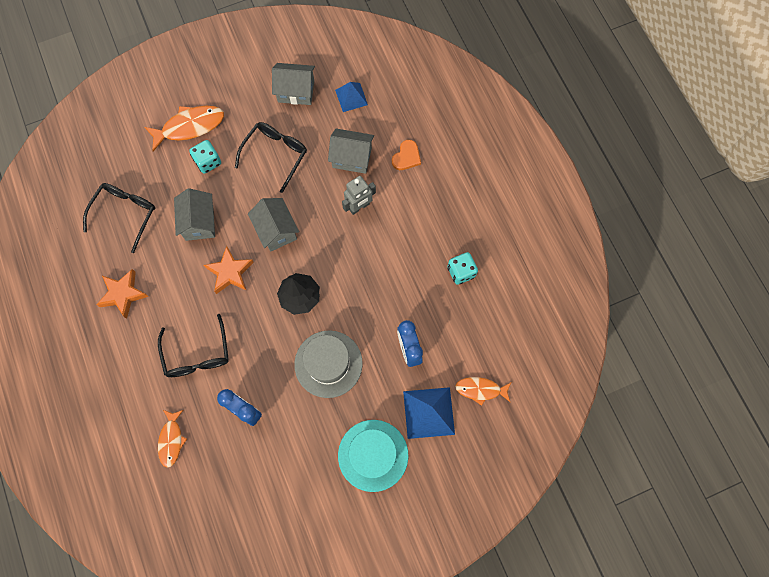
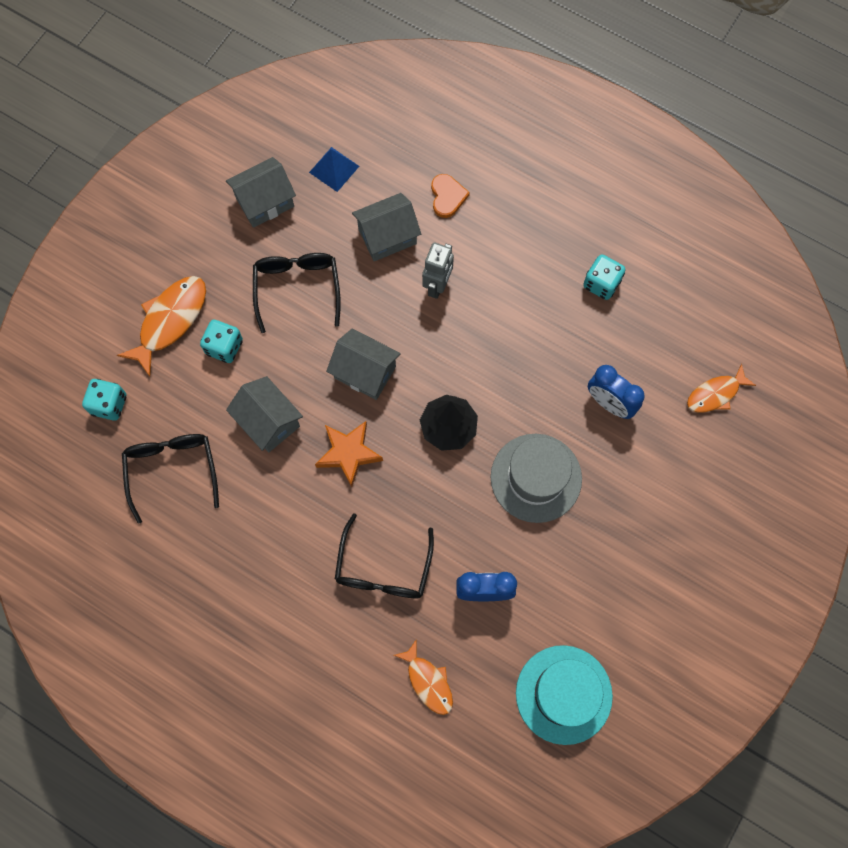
camera: 35 degrees left, 0 degrees up
(120, 153) = (109, 404): none -> turquoise dice
(123, 294) = (243, 561): orange star -> none
(197, 354) = (383, 569): black glasses -> black glasses turned 60 degrees clockwise
(373, 455) = (658, 540): turquoise hat -> turquoise hat (564, 694)
(428, 413) = (681, 455): blue pyramid -> none

